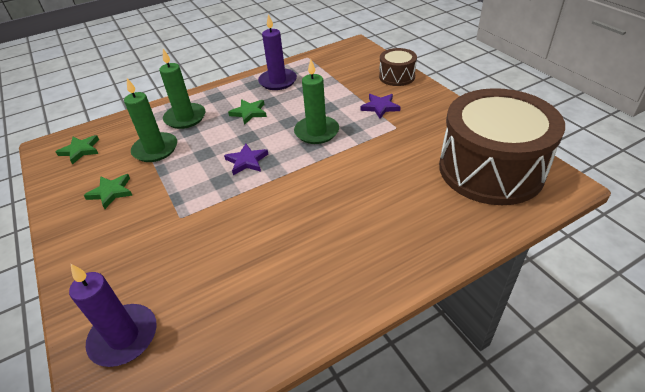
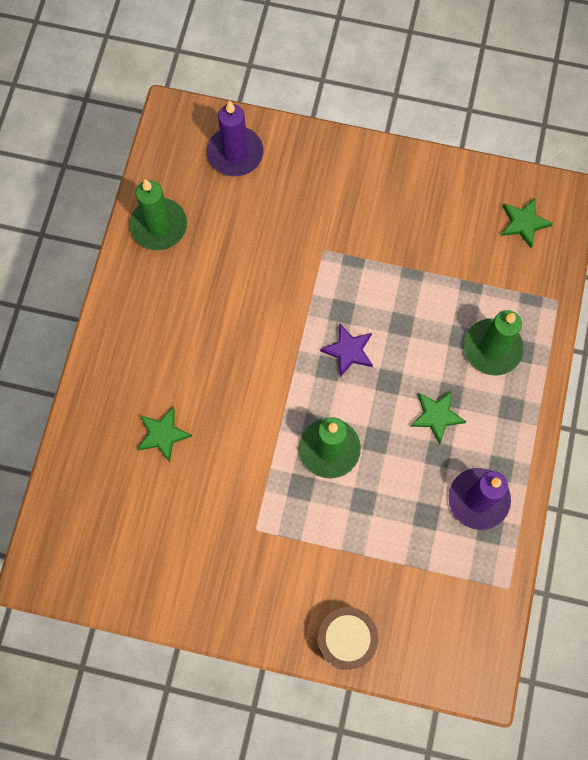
camera: 130 degrees right, 30 degrees up
(111, 192) = (417, 217): green star -> green star (163, 434)
(155, 149) = (455, 287): green candle -> green candle (159, 226)
(380, 107) = (306, 552): purple star -> none
(490, 169) = (115, 539): brown drum -> none

